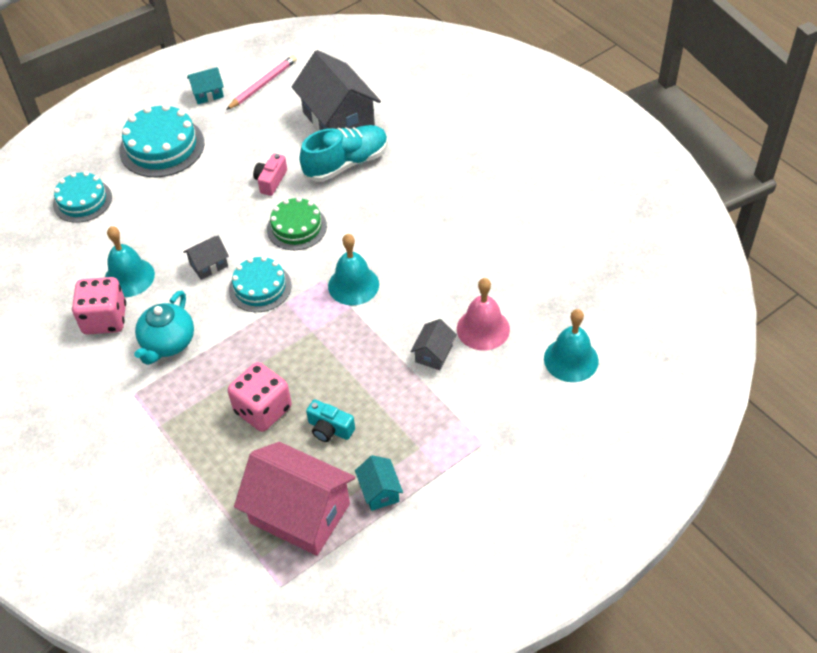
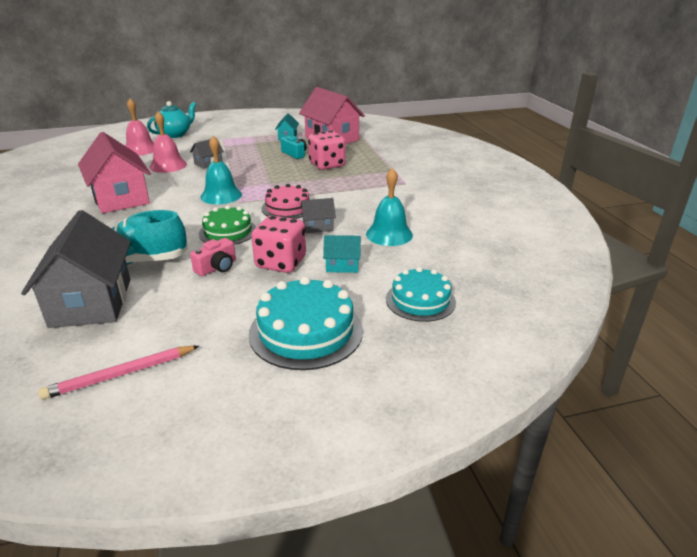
camera: 160 degrees left, 20 degrees down
(105, 319) = (417, 216): pink dice -> pink dice (281, 263)
(168, 343) = (373, 197): turquoise teapot -> turquoise teapot (175, 134)
(208, 94) = (202, 385): turquoise house -> turquoise house (342, 265)
(260, 287) = (287, 208): turquoise cake -> pink cake
(462, 241) = (121, 198): none -> pink house
(571, 359) = (140, 149): turquoise bell -> pink bell

